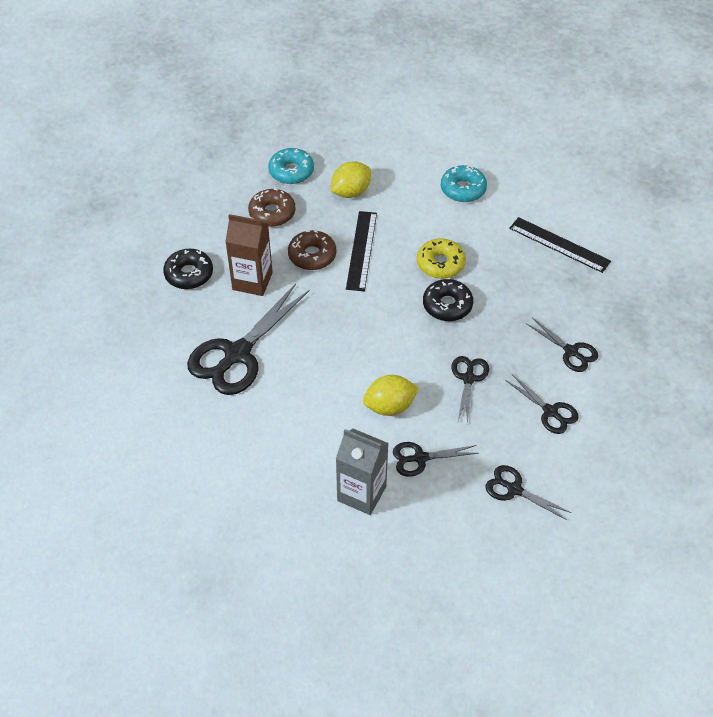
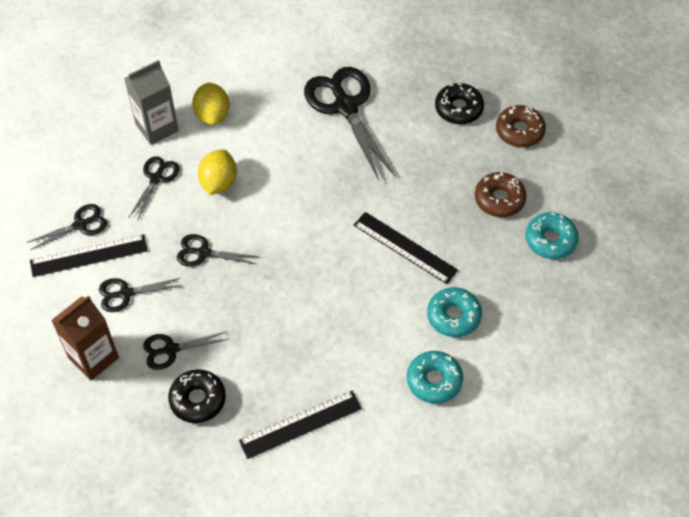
camera: 120 degrees right, 5 degrees up
(252, 281) = (421, 149): brown carton -> brown carton (93, 358)
(312, 255) = (423, 206): brown donut -> brown donut (519, 131)
(351, 192) = (490, 277): yellow lemon -> yellow lemon (212, 115)
(401, 199) = (453, 316): none -> turquoise donut
(440, 264) = (346, 303): yellow donut -> none
(447, 305) = (292, 281): black donut -> black donut (198, 400)
(468, 378) = (203, 253): black scissors -> black scissors turned 150 degrees clockwise
(538, 462) = (89, 255): none -> black ruler

